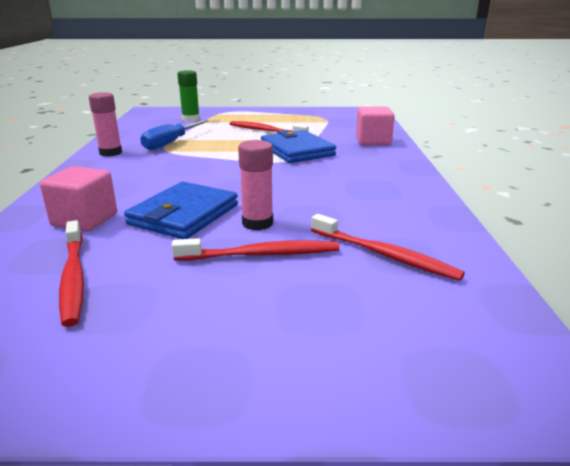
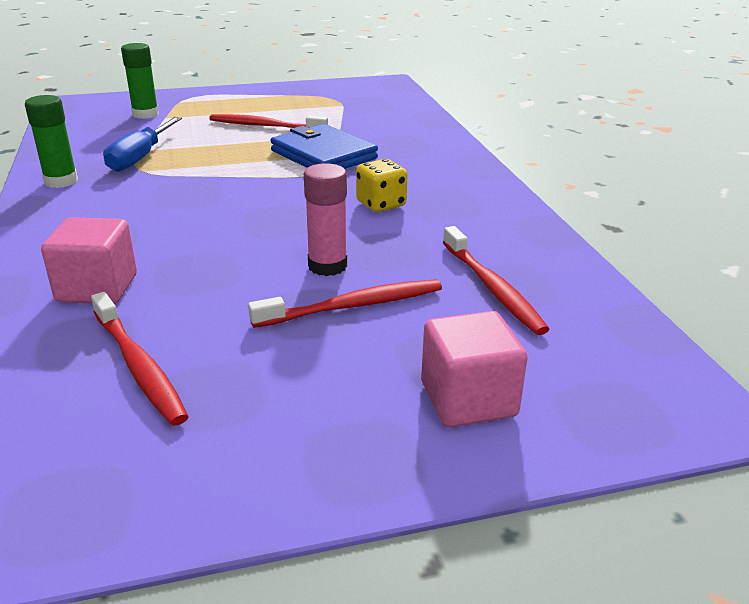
camera: 15 degrees left, 5 degrees up
(110, 153) = (61, 181): pink glue stick -> green glue stick
(184, 215) = (227, 265): blue wallet -> none
(322, 185) = (381, 204): none -> yellow dice
(373, 141) = (415, 132): pink cube -> pink cube (468, 399)
(384, 255) = (492, 288): red toothbrush -> red toothbrush turned 45 degrees clockwise

